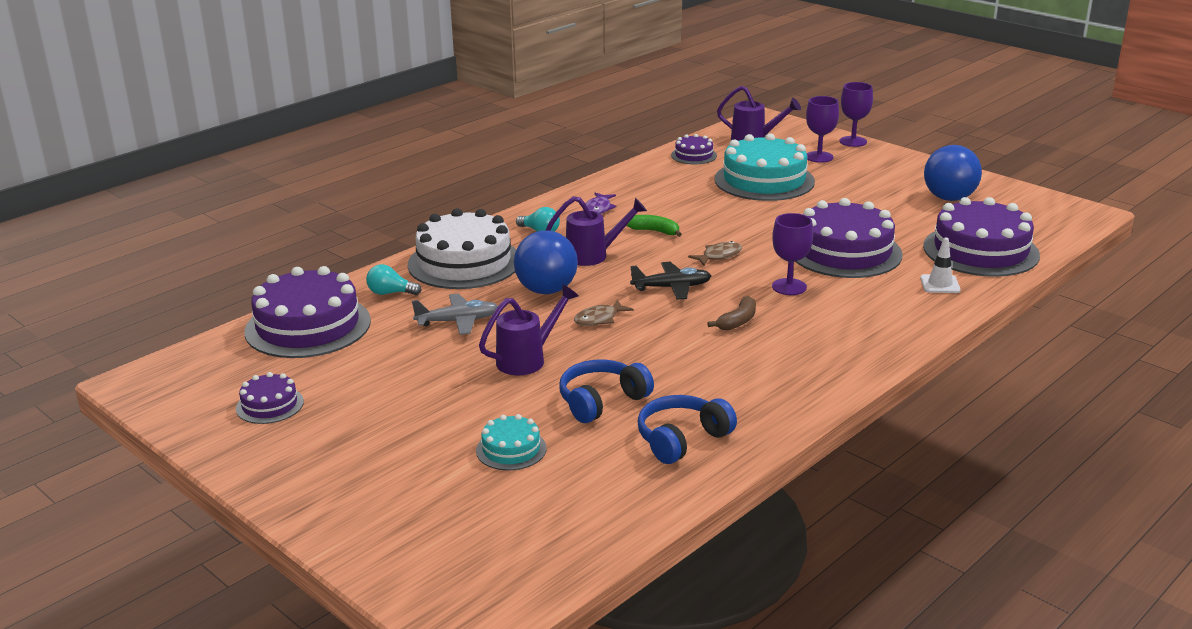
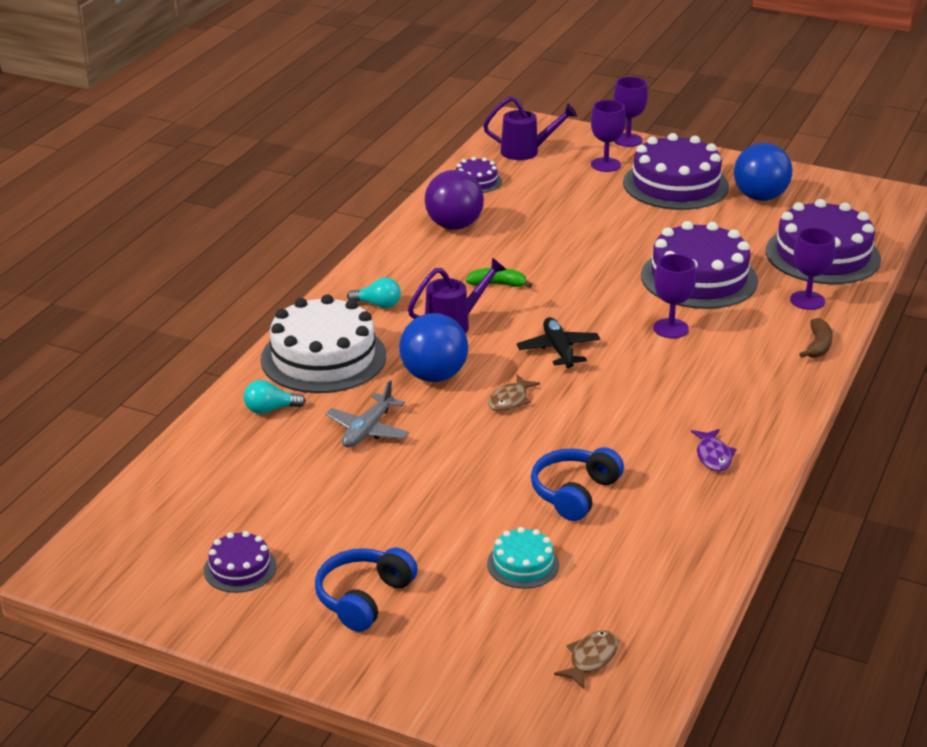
camera: 20 degrees left, 5 degrees up
(308, 326) = (209, 467): purple cake -> purple cake (675, 185)
(458, 321) = (368, 430): grey plane -> grey plane turned 150 degrees clockwise
(528, 359) = (470, 460): purple watering can -> none
(598, 209) = (420, 265): purple fish -> purple fish (713, 456)
(650, 184) = (454, 226): none -> purple ball
(672, 287) = (558, 349): black plane -> black plane turned 75 degrees counterclockwise
(681, 439) = (675, 518): blue headphones -> blue headphones (363, 598)
(719, 256) = (581, 303): brown fish -> brown fish (591, 659)
(738, 321) = (646, 377): brown banana -> brown banana (818, 346)
(764, 180) = (568, 203): turquoise cake -> none
(940, 284) = (807, 300): white traffic cone -> purple goblet

